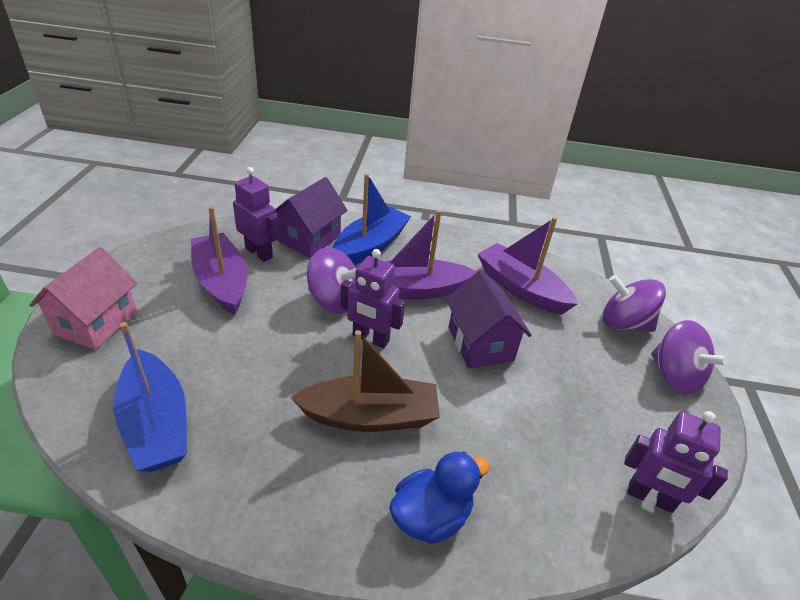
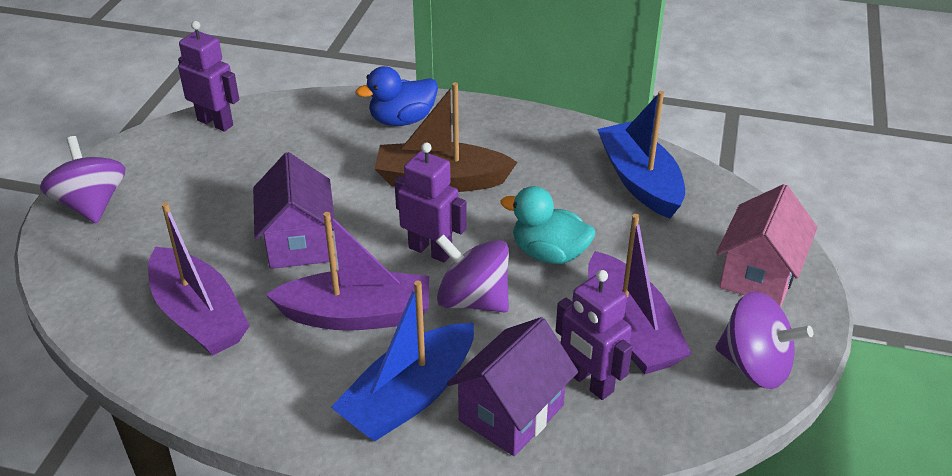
camera: 170 degrees left, 0 degrees up
(270, 338) = (549, 254): none -> turquoise duck
(624, 323) = (91, 264): purple spinning top -> purple spinning top (755, 366)

